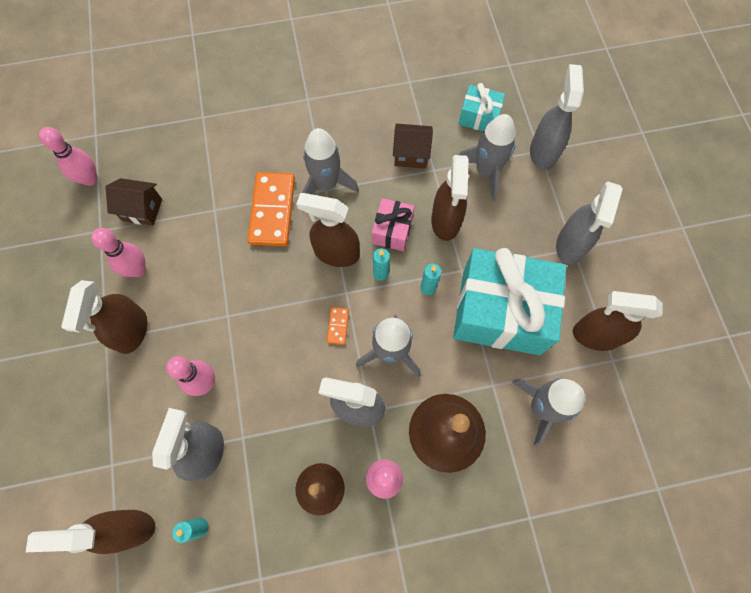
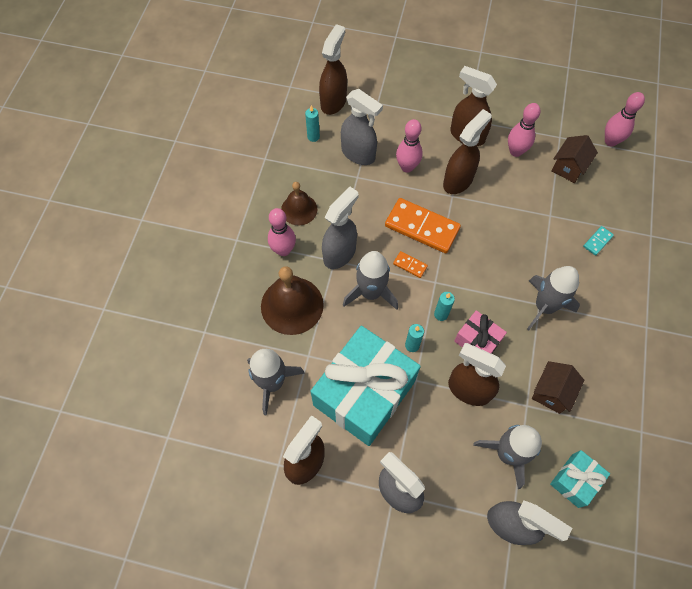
camera: 115 degrees right, 5 degrees down
(229, 159) = (597, 241): none -> turquoise domino
(272, 211) = (533, 256): orange domino -> orange domino (422, 227)
(336, 253) = (474, 288): brown spray bottle -> brown spray bottle (458, 181)

